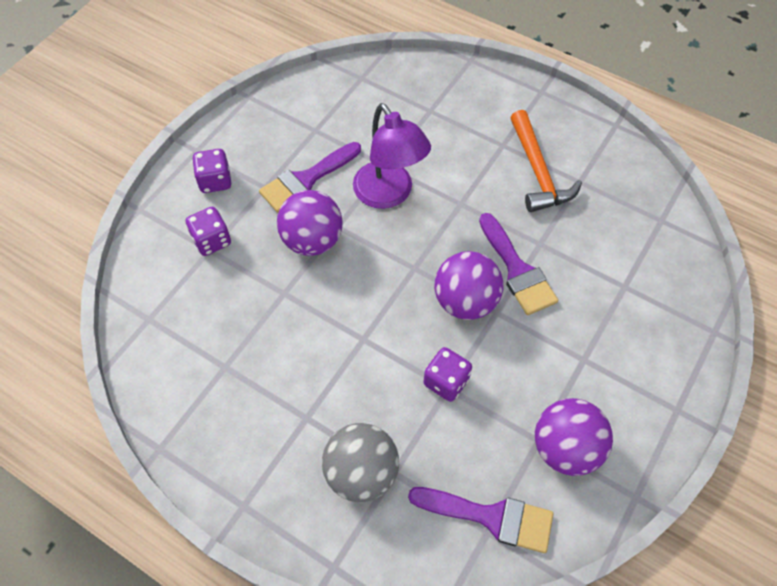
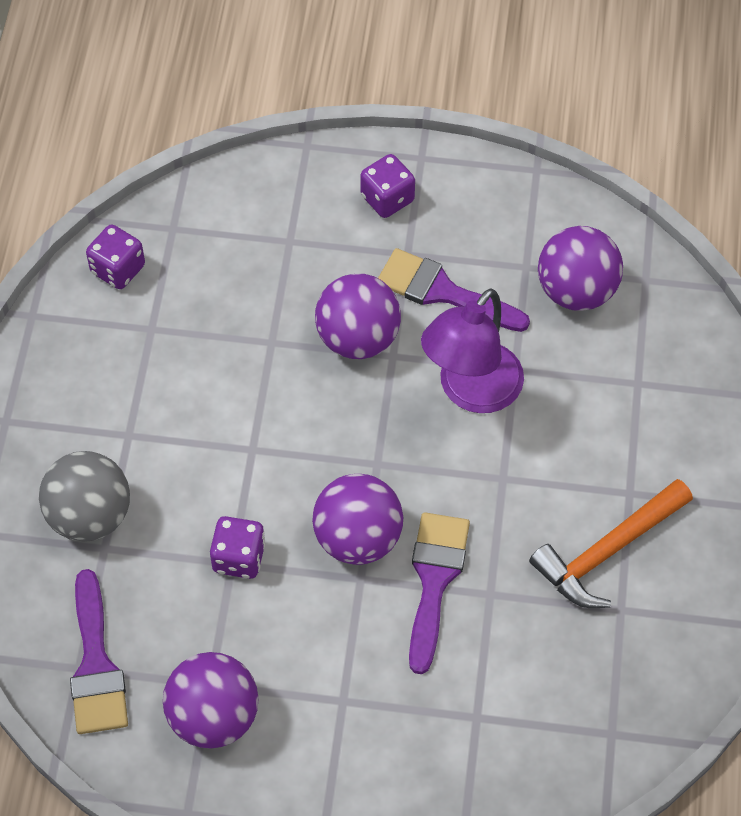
camera: 65 degrees right, 0 degrees up
(212, 241) = (302, 237): purple dice -> purple dice (118, 269)
(348, 113) = (576, 291): none -> purple ball
(517, 270) = (434, 580): purple brush -> purple brush turned 150 degrees clockwise

